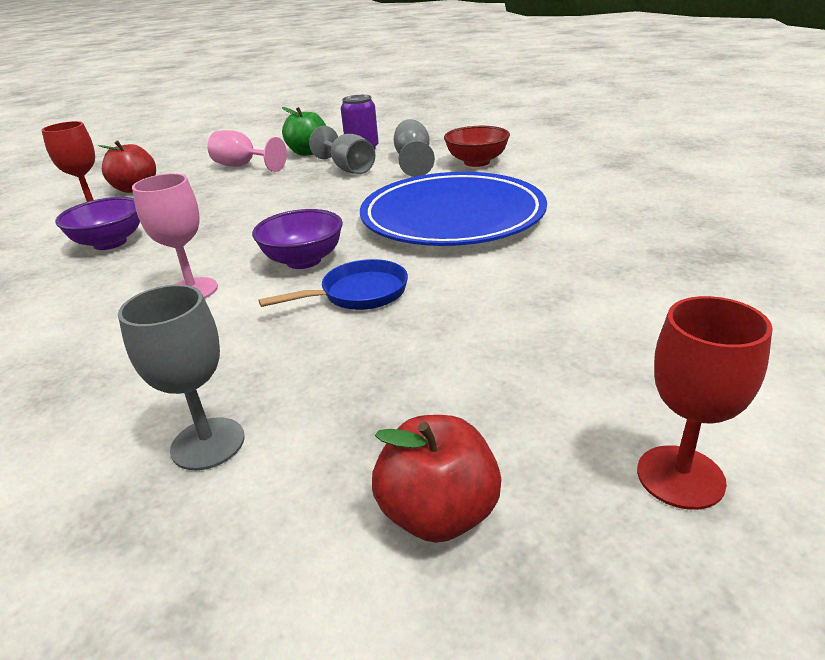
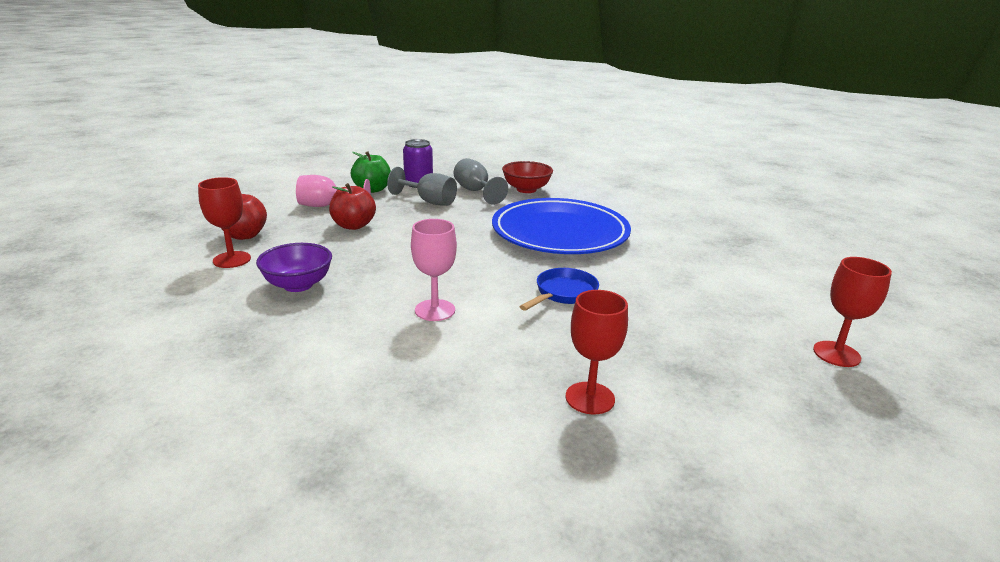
camera: 30 degrees left, 5 degrees down
(208, 443) = (590, 398): grey goblet -> red goblet
(303, 261) = (492, 276): purple bowl -> none
(438, 514) = (756, 397): red apple -> red apple (353, 226)

